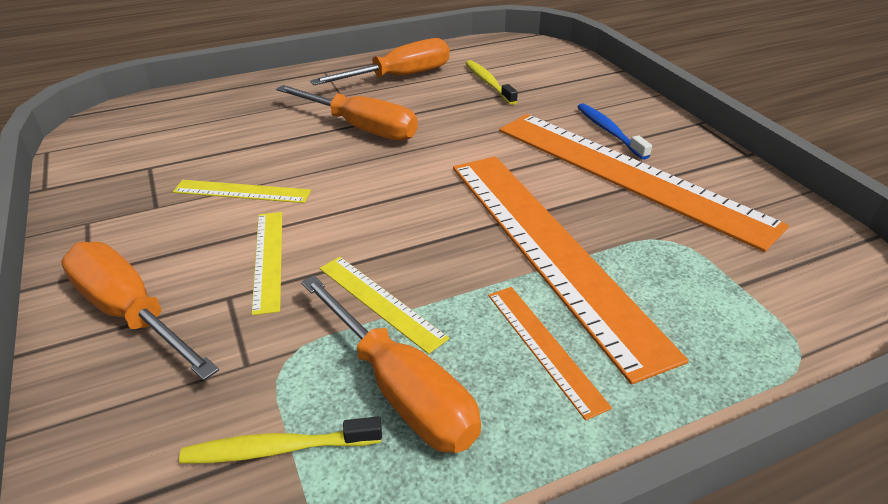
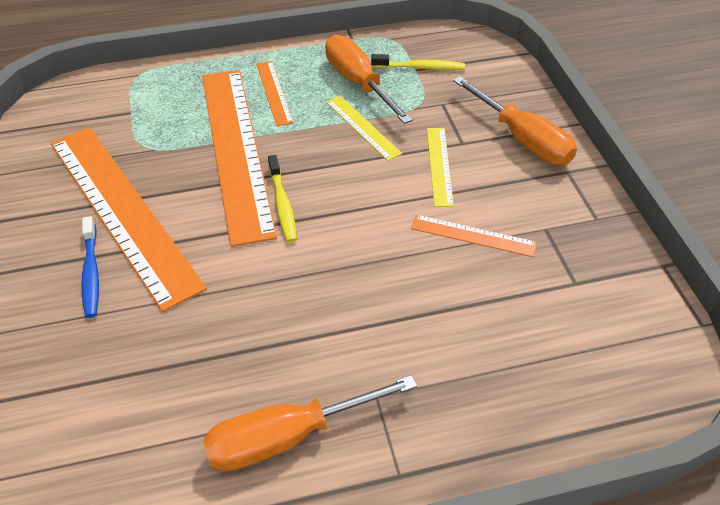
camera: 170 degrees left, 10 degrees up
(242, 192) = (473, 235): yellow ruler -> orange ruler
(362, 128) = (355, 316): orange screwdriver -> none
(488, 83) = (170, 398): yellow toothbrush -> yellow toothbrush (282, 205)

